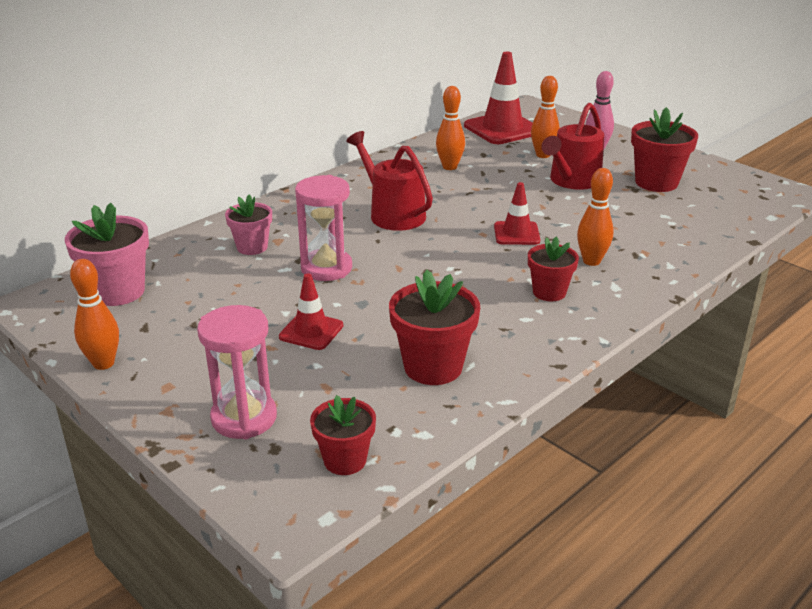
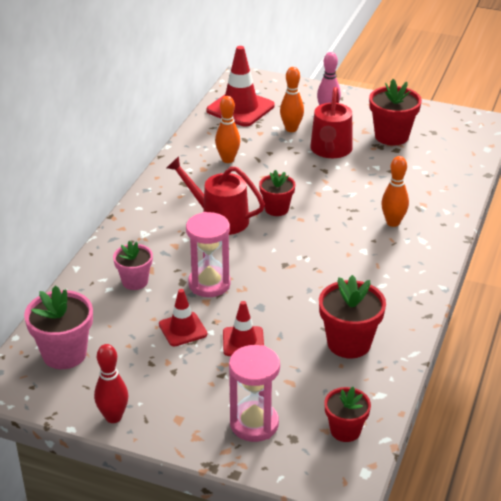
camera: 25 degrees left, 5 degrees up
(103, 363) = (113, 417): orange bowling pin -> red bowling pin
(516, 234) = (324, 212): red traffic cone -> red traffic cone (183, 329)
(549, 292) = (382, 258): red flower pot -> red flower pot (276, 209)

